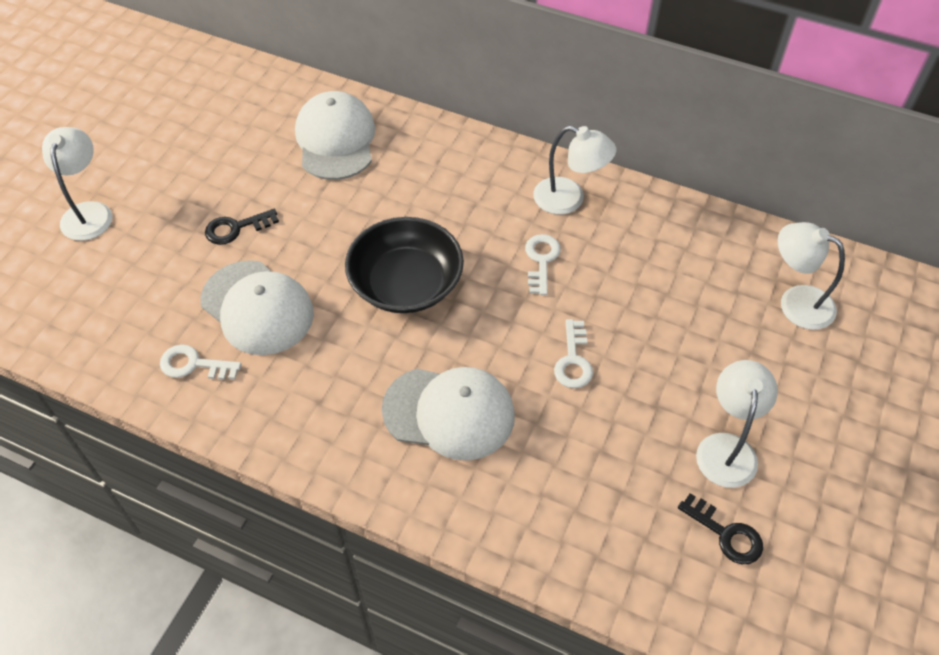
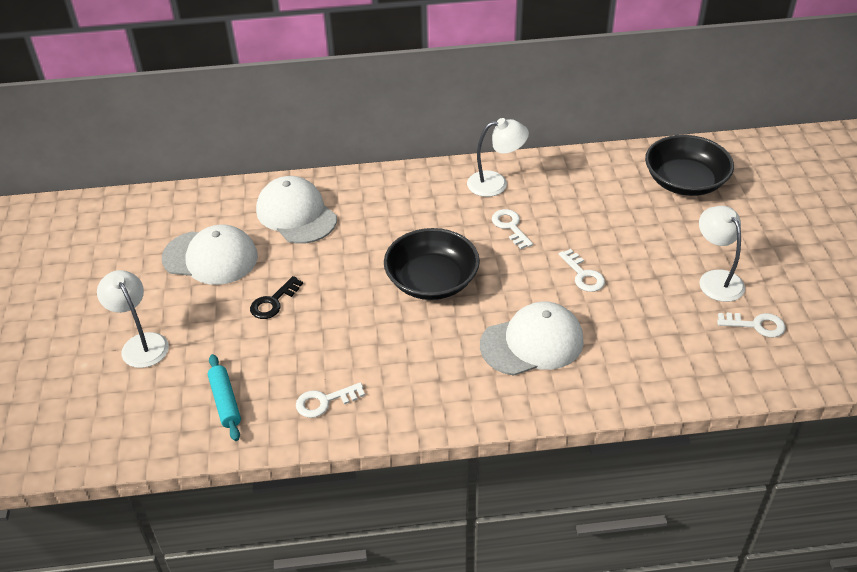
camera: 30 degrees left, 10 degrees down
(109, 314) = (225, 402): none -> turquoise rolling pin
(257, 308) = (338, 344): white cap -> white cap (210, 257)
(726, 534) = (756, 325): black key -> white key
(796, 302) = (685, 182): white lamp -> black bowl

